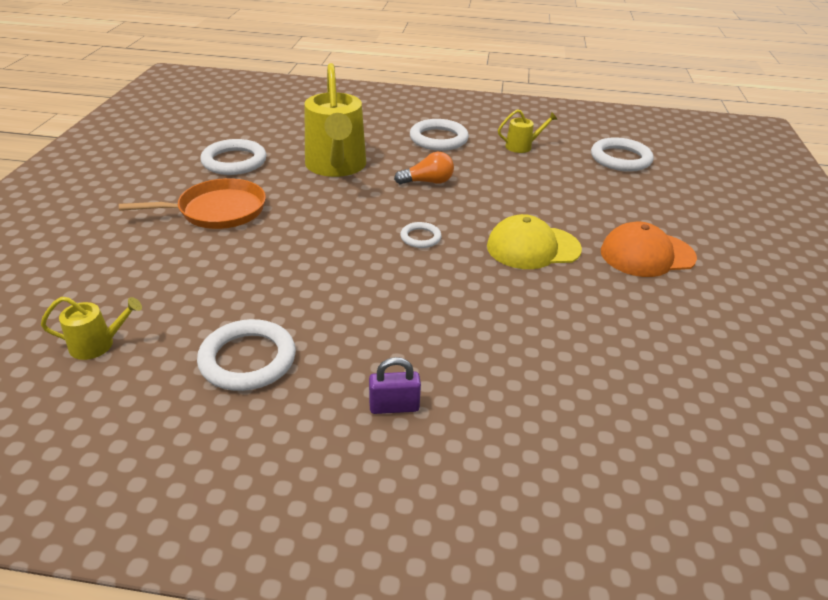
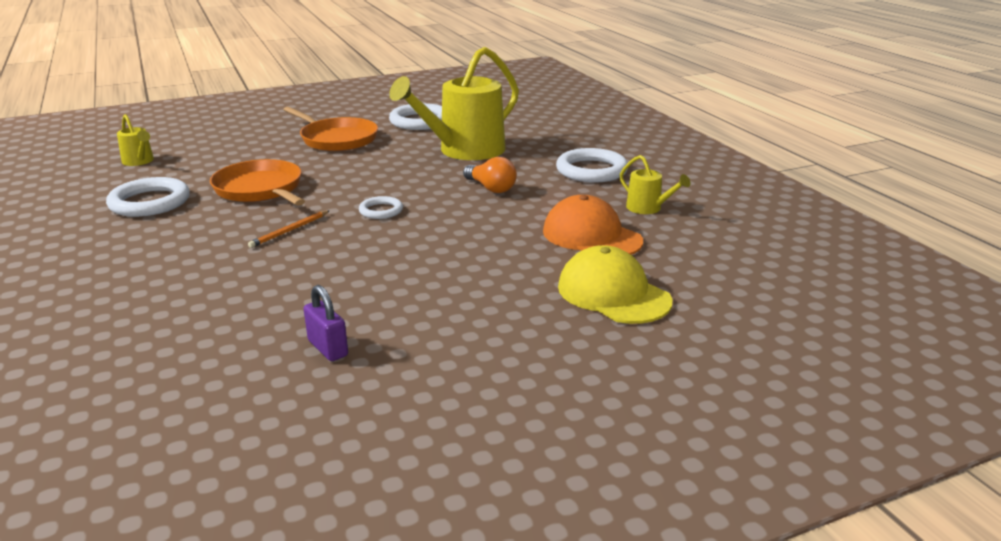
camera: 60 degrees right, 10 degrees down
(298, 283) = (260, 189): none -> orange pan
(394, 406) = (120, 262): purple padlock -> purple padlock (328, 348)
(417, 291) = (289, 231): none -> orange pencil
(533, 248) = (423, 261): yellow cap -> yellow cap (613, 294)
(620, 159) = (720, 266): white ring -> none
(647, 255) = (486, 325): orange cap -> orange cap (591, 236)

